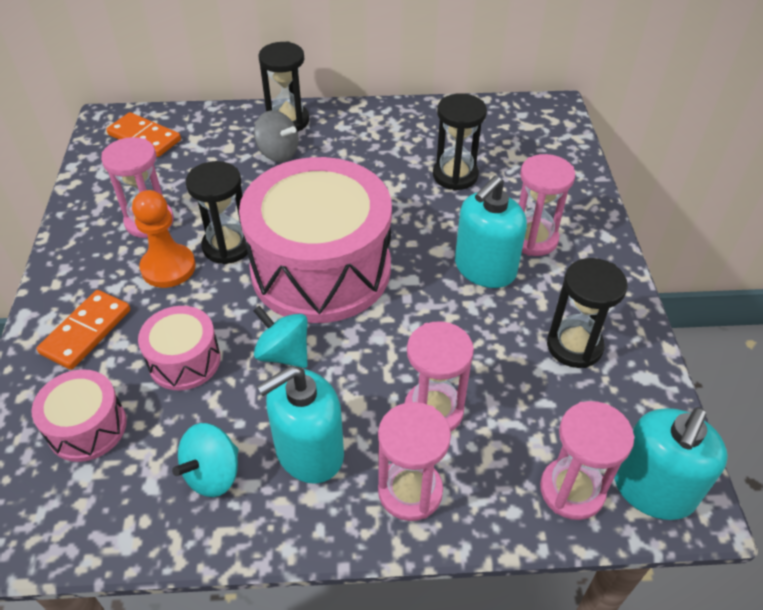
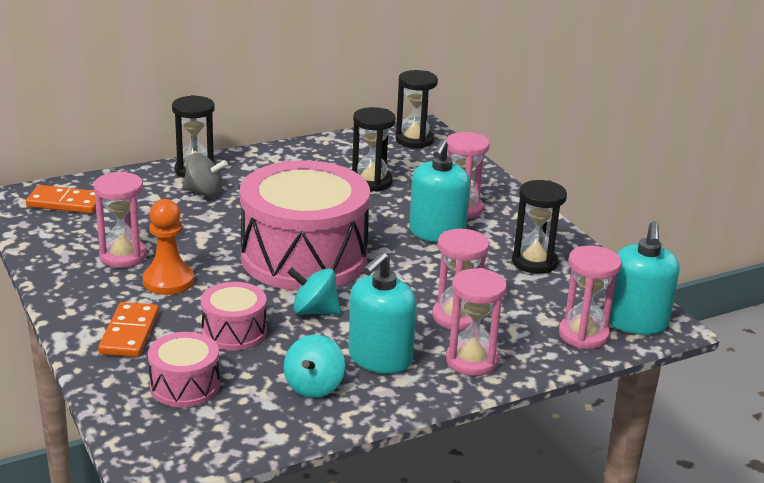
camera: 25 degrees left, 20 degrees down
(227, 246) = (210, 259): black hourglass -> black hourglass (414, 140)

